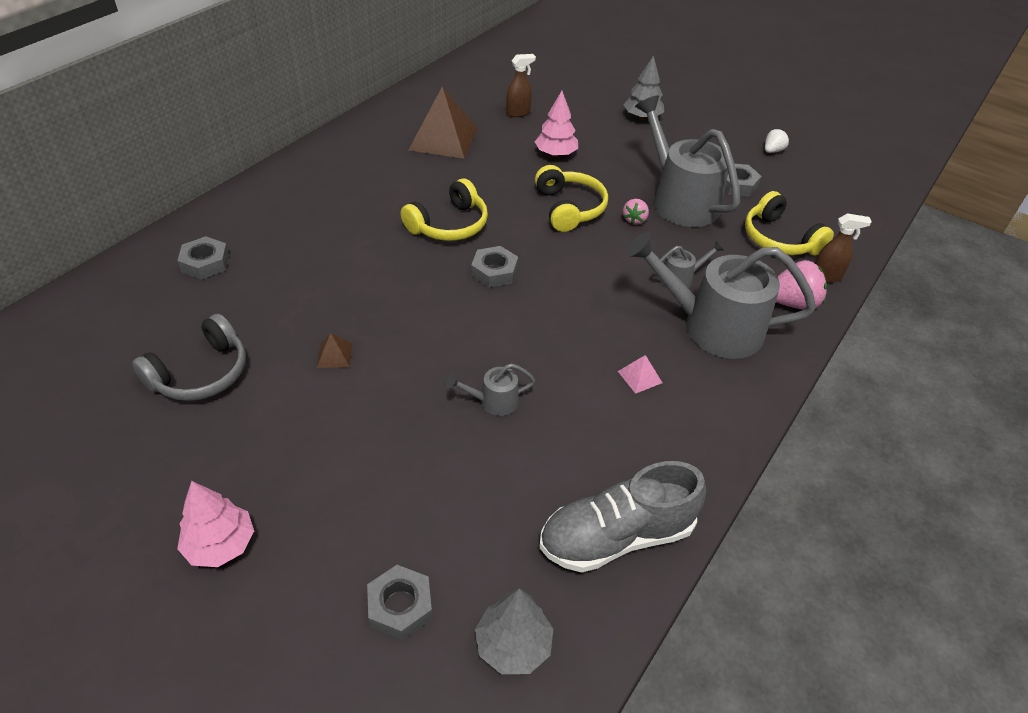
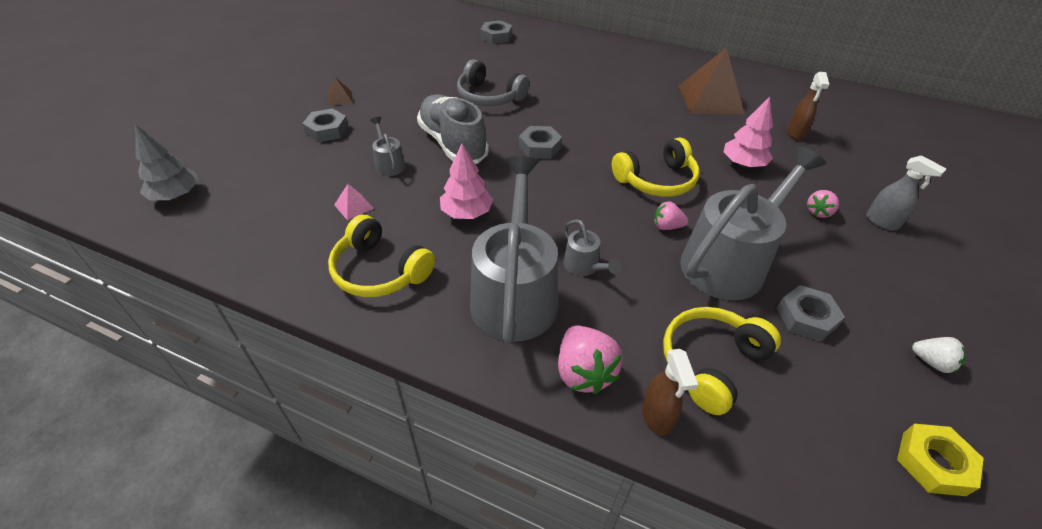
camera: 80 degrees right, 0 degrees up
(201, 373) = (398, 54): grey headphones -> grey headphones (489, 97)
(220, 545) = (272, 84): pink tree -> pink tree (466, 213)
(334, 355) = (423, 93): brown pyramid -> brown pyramid (340, 98)
(400, 606) = (217, 148): grey nut -> grey nut (327, 130)
(449, 225) = (589, 118): yellow headphones -> yellow headphones (380, 270)
(518, 113) = (795, 134): brown spray bottle -> brown spray bottle turned 45 degrees clockwise
(616, 537) = (254, 238): grey shoe -> grey shoe (453, 143)
(626, 140) = (818, 212): none -> pink strawberry
(640, 377) = (430, 242): pink pyramid -> pink pyramid (354, 206)
(642, 117) = (882, 222): grey tree -> grey spray bottle
(843, 180) = (933, 463): none -> yellow nut

